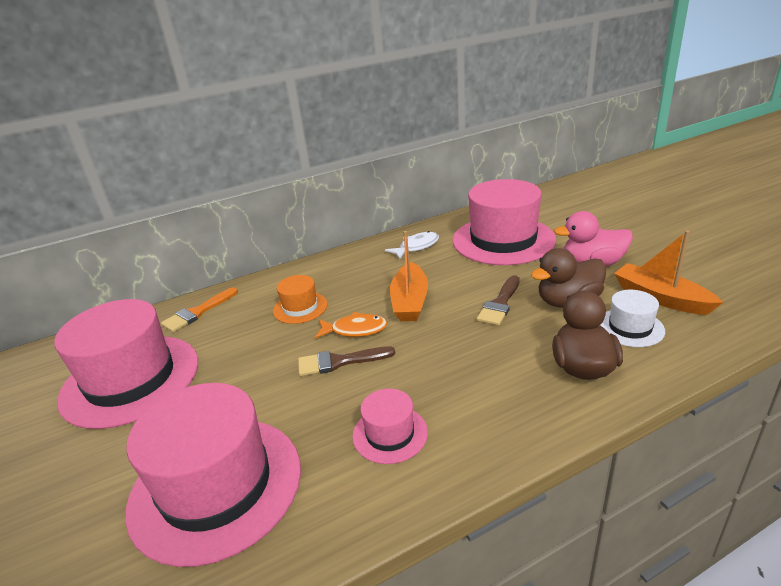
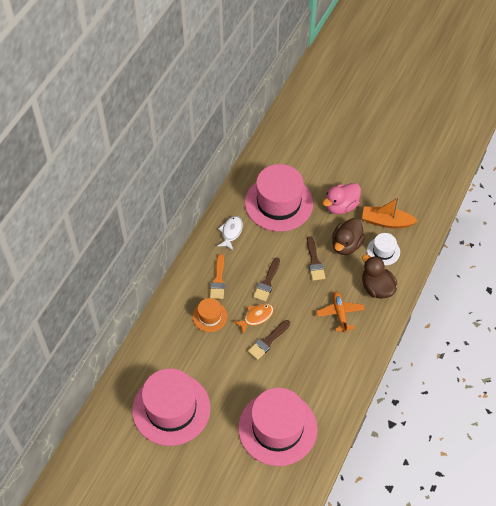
camera: 40 degrees left, 25 degrees up
(198, 312) = (151, 350): orange brush -> orange brush (218, 280)
(390, 434) = (324, 366): pink hat -> none
(410, 301) = (267, 282): orange boat -> brown brush
(485, 374) = (340, 313): none -> orange plane

